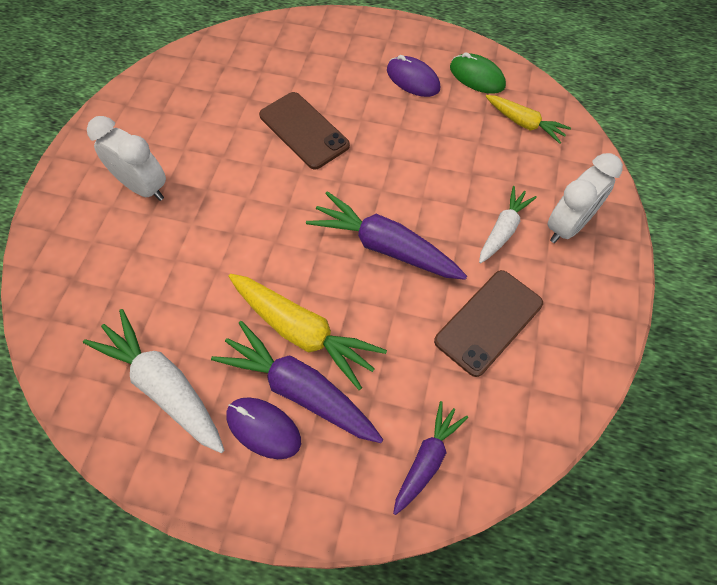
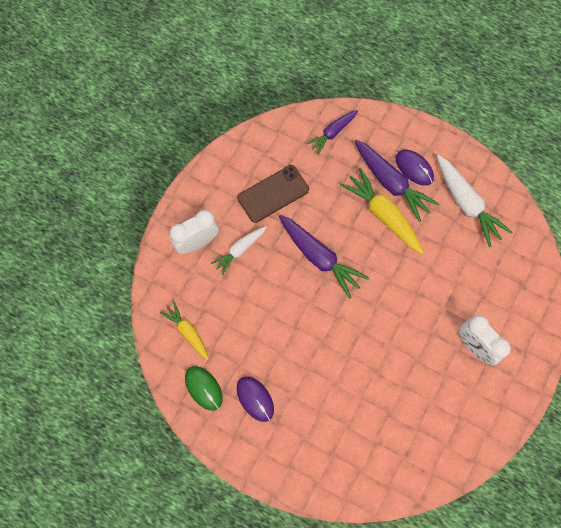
camera: 165 degrees left, 10 degrees up
(304, 130) = (352, 369): brown phone -> none

